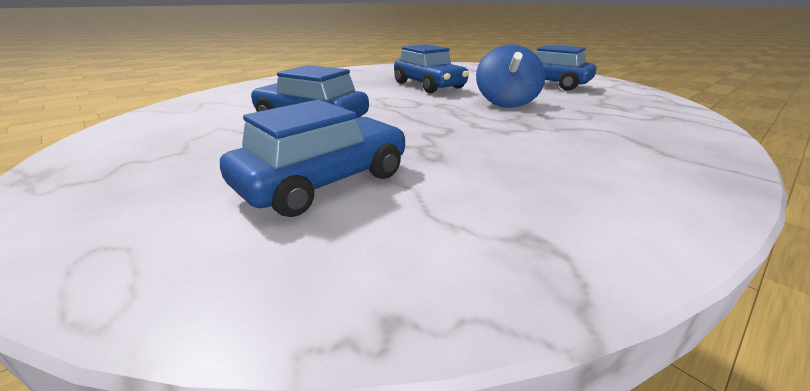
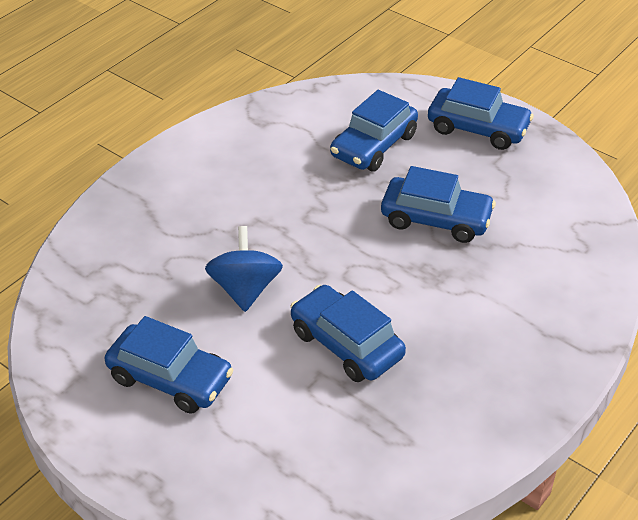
camera: 170 degrees right, 15 degrees up
(130, 188) = (478, 128): none -> blue car

